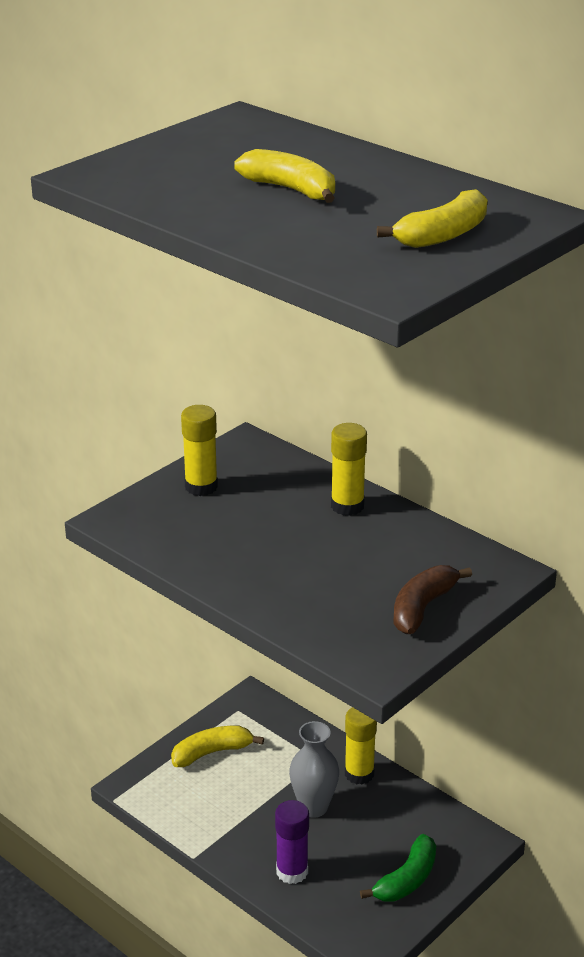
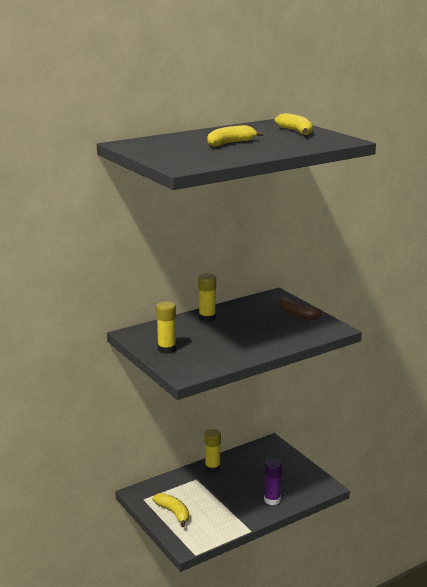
camera: 75 degrees left, 10 degrees down
(212, 752) = (173, 513): yellow banana -> yellow banana turned 150 degrees clockwise
(313, 807) = (230, 486): grey vase -> none
(406, 880) = (288, 467): green banana -> none

